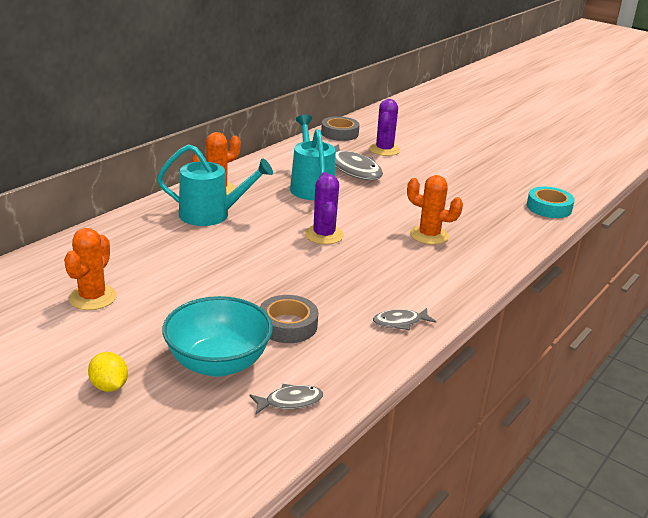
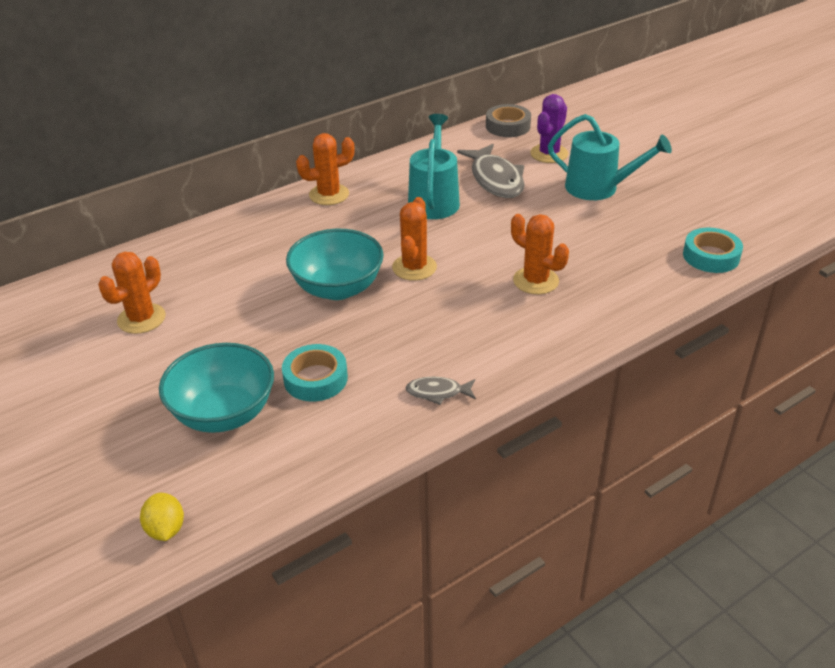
camera: 20 degrees right, 10 degrees up
(109, 386) = (110, 424): yellow lemon -> yellow lemon (166, 529)
(211, 215) = (306, 228): turquoise watering can -> turquoise watering can (598, 188)
(266, 256) = (337, 288): none -> turquoise bowl
(287, 325) = (315, 379): grey tape -> turquoise tape
(290, 401) = (271, 471): grey fish -> none
(324, 235) = (414, 267): purple cactus -> orange cactus

